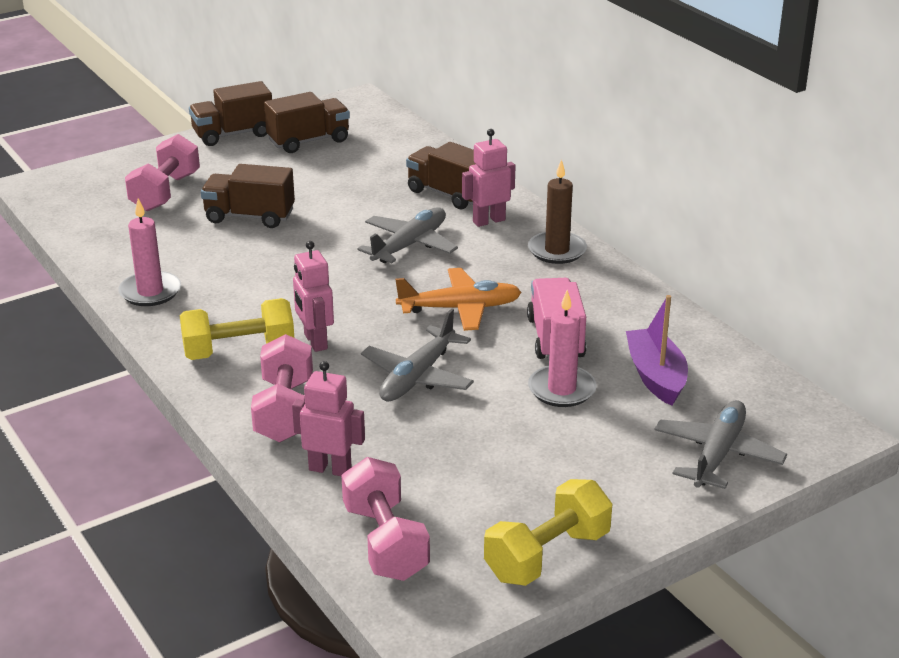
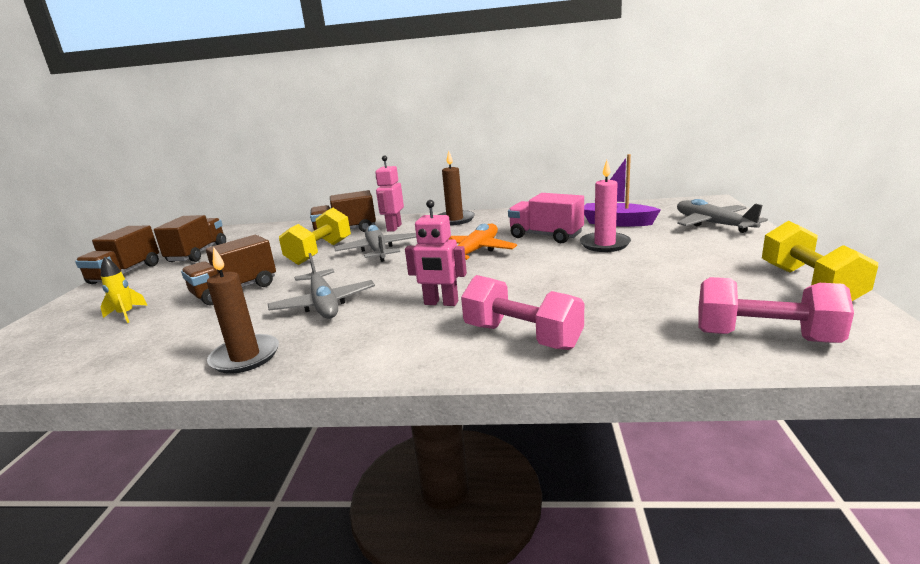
camera: 50 degrees left, 10 degrees down
(150, 292) = (245, 357): pink candle -> brown candle
(165, 192) = (126, 315): pink dumbbell -> yellow rocket
(239, 351) = (406, 336): yellow dumbbell -> yellow dumbbell (320, 252)
(330, 469) = (632, 336): pink robot -> none
(418, 376) = (538, 279): grey plane -> grey plane (324, 304)

